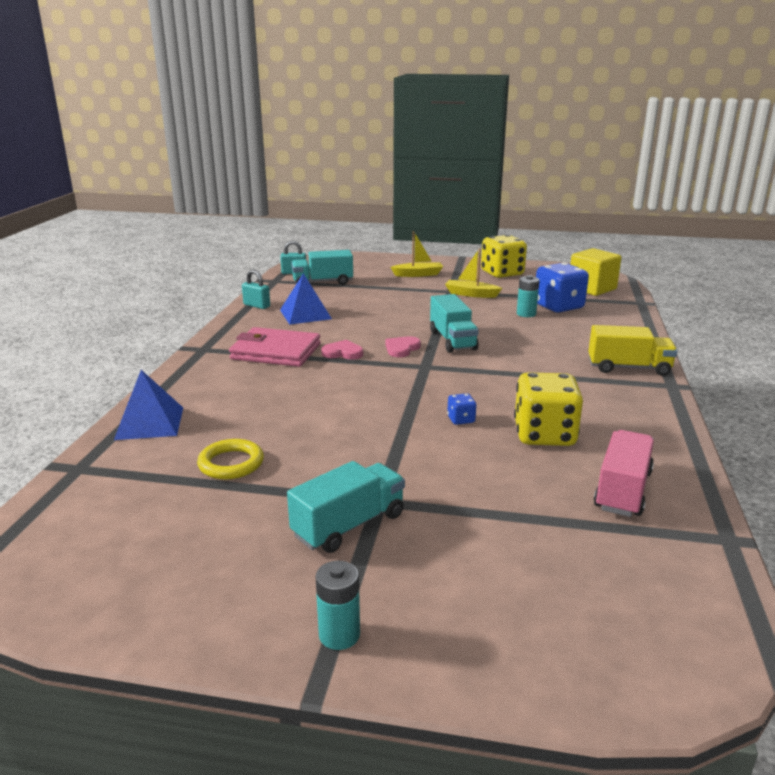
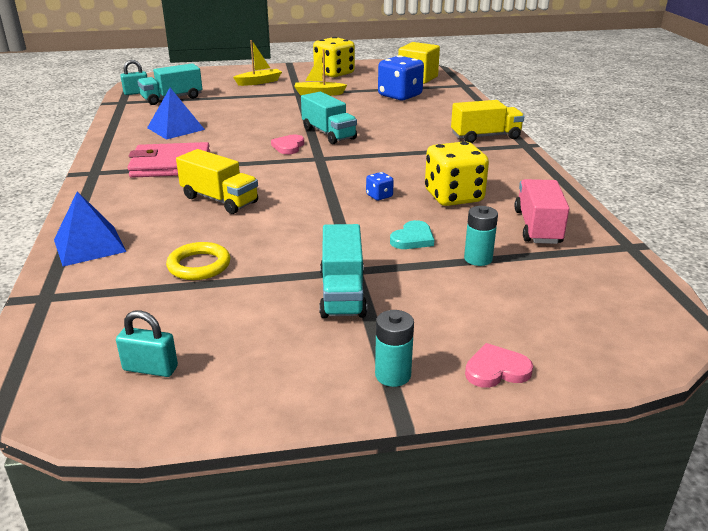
camera: 20 degrees left, 5 degrees up
(257, 306) = (120, 127): turquoise padlock -> turquoise padlock (150, 368)
(296, 396) = (219, 200): none -> yellow truck
(343, 353) = (236, 157): pink heart -> pink heart (496, 370)
(349, 525) = (342, 293): turquoise truck -> turquoise truck turned 150 degrees clockwise
(465, 476) = (413, 238): none -> turquoise heart
(526, 314) = (377, 105): turquoise battery -> turquoise battery (478, 259)

